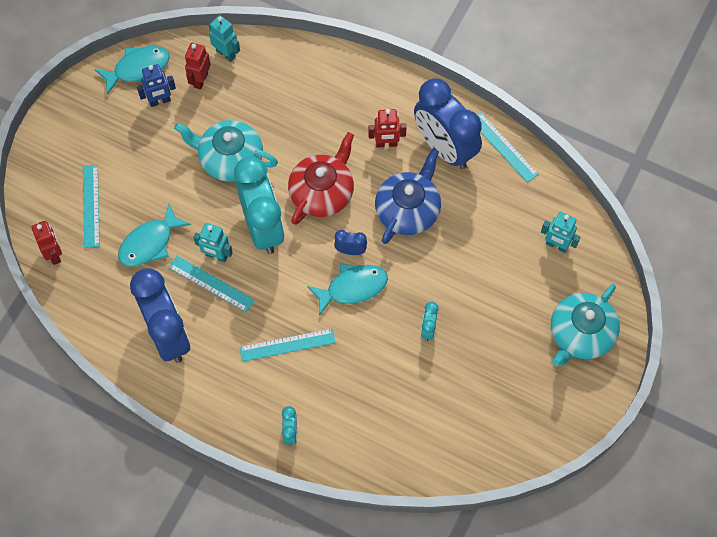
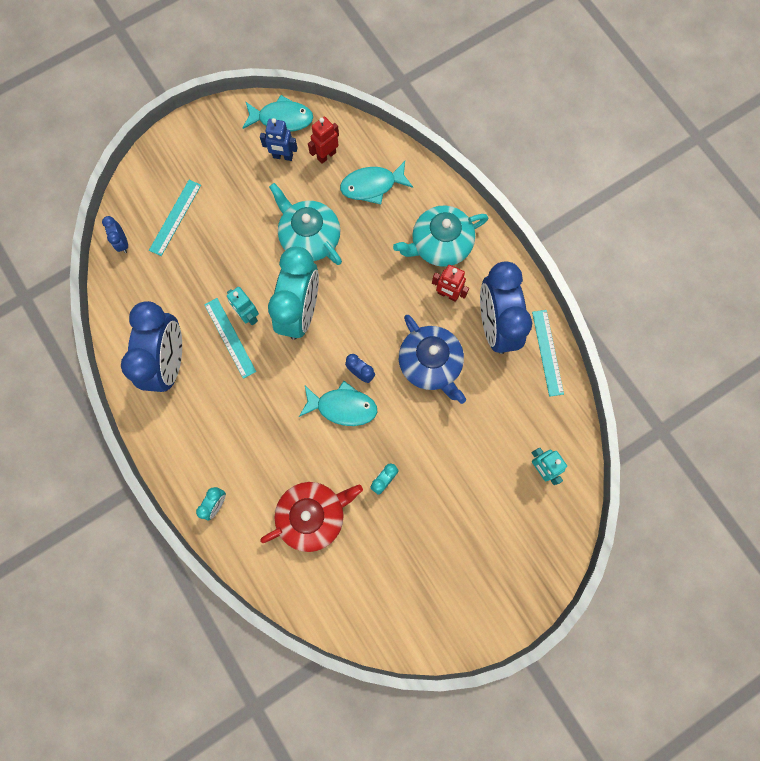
camera: 30 degrees right, 10 degrees up
(54, 254) = (122, 243): red robot -> blue clock
(150, 243) = (202, 275): turquoise fish -> turquoise fish (372, 186)
(226, 54) = (361, 143): turquoise robot -> none
(287, 345) = (259, 426): turquoise ruler -> none
(322, 192) = (368, 308): red teapot -> red teapot (312, 515)
(408, 210) = (430, 364): blue teapot -> blue teapot turned 90 degrees clockwise
(580, 334) = (513, 561): turquoise teapot -> turquoise teapot (440, 244)

